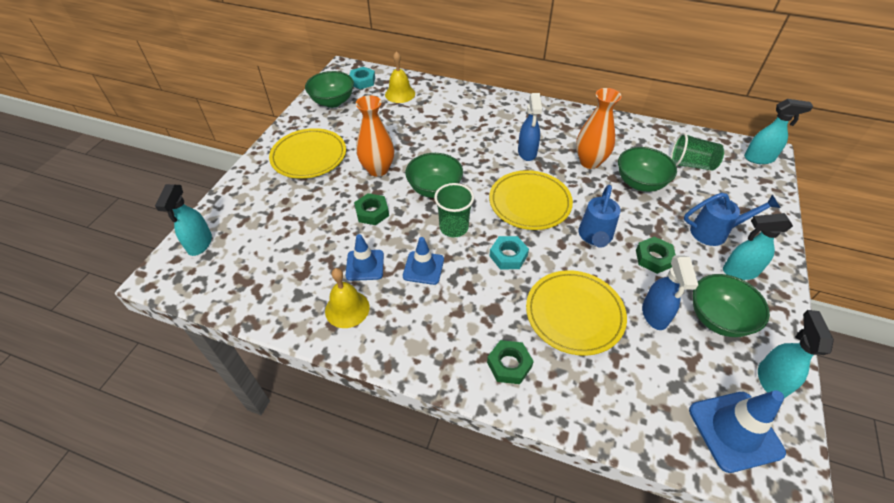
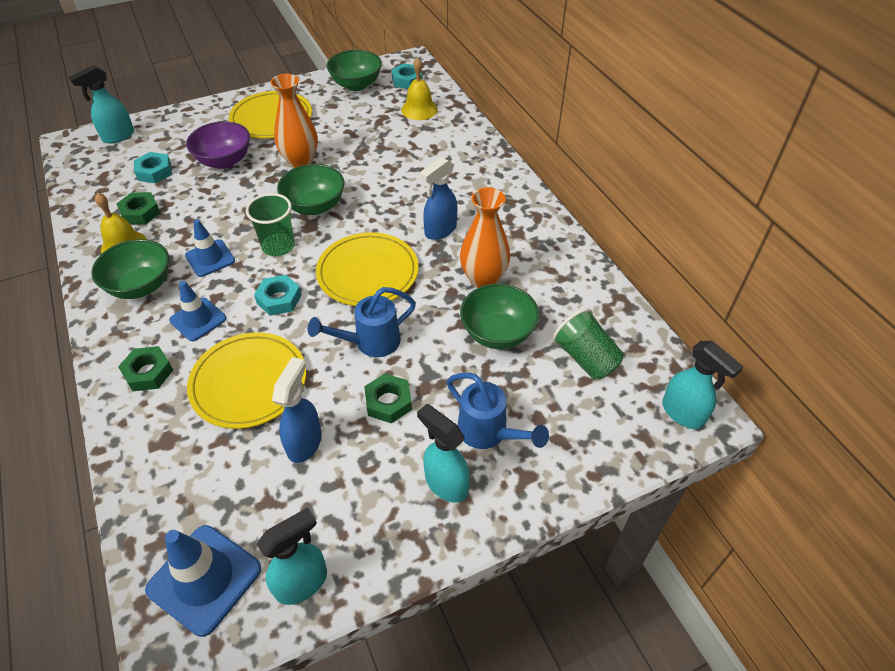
camera: 45 degrees right, 0 degrees up
(279, 246) = (154, 172): none -> turquoise nut
(322, 204) = (224, 161): none -> purple bowl
(365, 265) = (179, 226): blue traffic cone -> blue traffic cone (198, 319)
(372, 212) = (244, 191): green nut -> green nut (140, 212)
(655, 315) = (305, 442): blue spray bottle -> blue spray bottle turned 150 degrees clockwise
(718, 318) = (350, 497): green bowl -> green bowl (141, 286)

